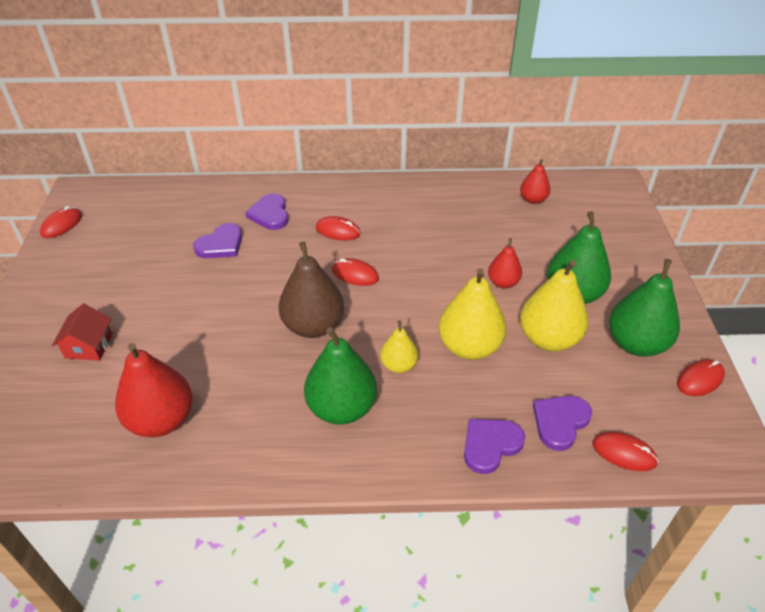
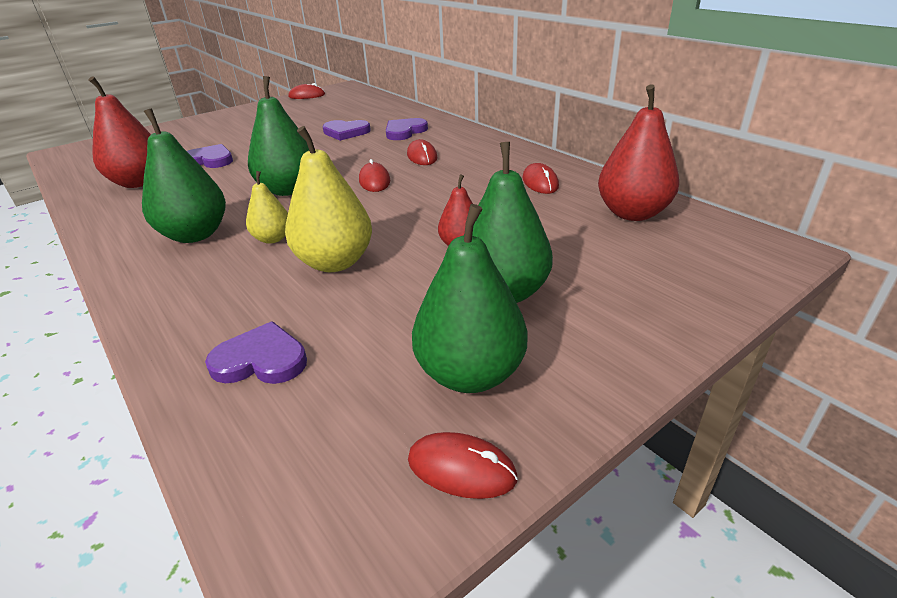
camera: 55 degrees right, 10 degrees down
(89, 346) = (198, 140): red house -> none
(313, 326) = (288, 190): brown pear -> green pear
(490, 445) = (191, 325): purple heart -> purple heart (210, 160)
(533, 199) = (632, 213): red pear -> red pear, size x1.79
(548, 339) = (401, 303): yellow pear -> none
(624, 453) = (237, 434): red mouse -> red mouse (540, 182)

